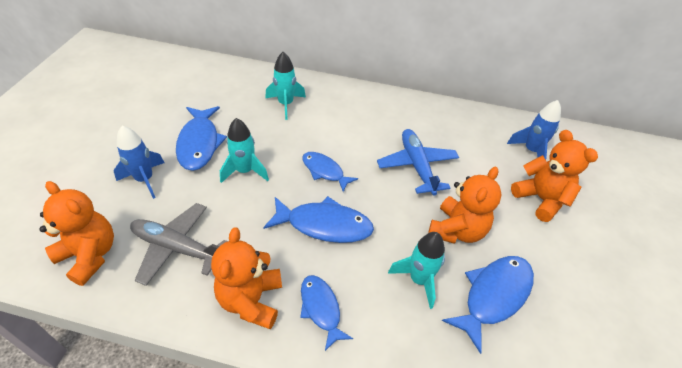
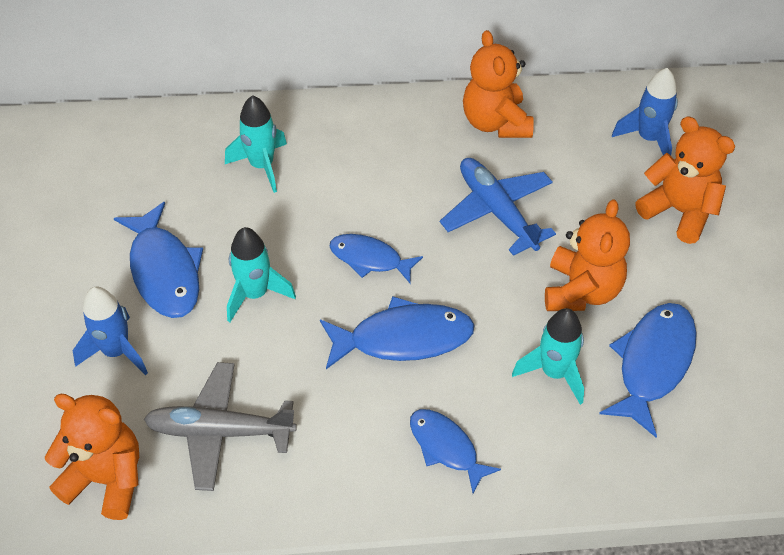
camera: 15 degrees left, 5 degrees up
(251, 300) = (354, 466): orange teddy bear -> orange teddy bear (496, 122)

